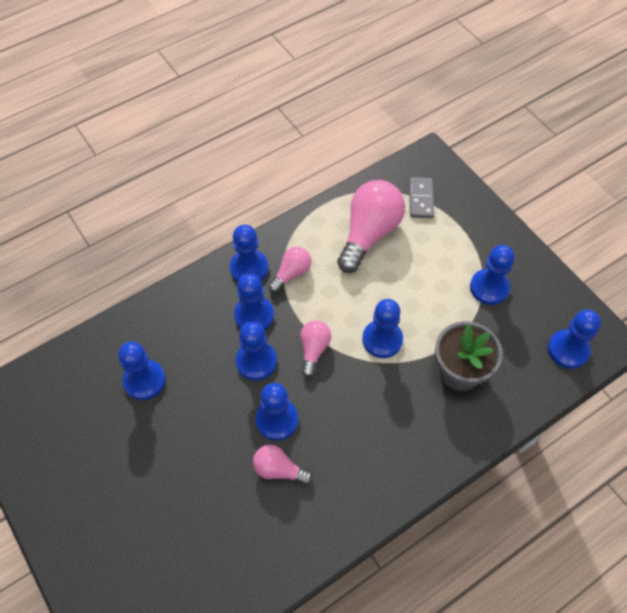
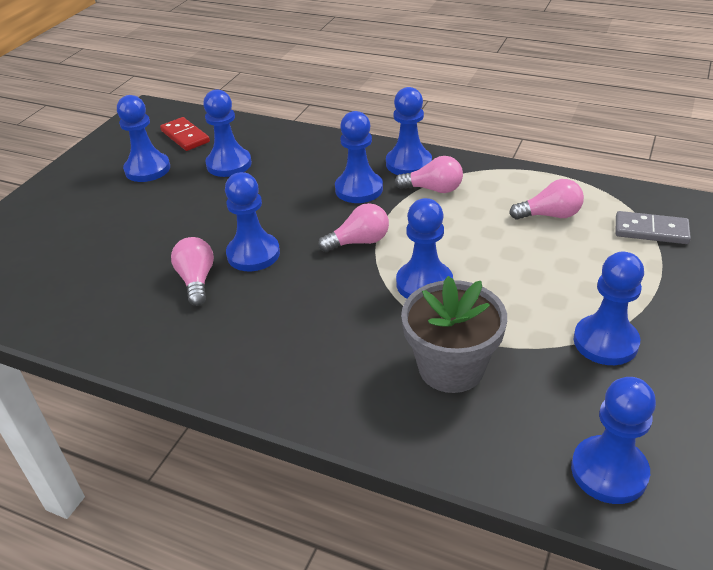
camera: 60 degrees right, 20 degrees down
(69, 393) = (185, 136): none -> red domino
(256, 361) = (308, 213): blue pawn -> blue pawn (147, 169)
(369, 233) = (550, 215): pink light bulb -> pink light bulb, size x0.53
(421, 199) = (651, 231): grey domino -> grey domino turned 45 degrees clockwise

